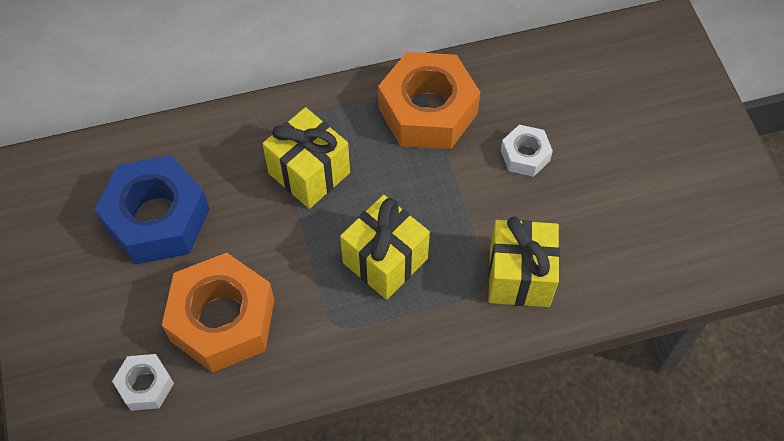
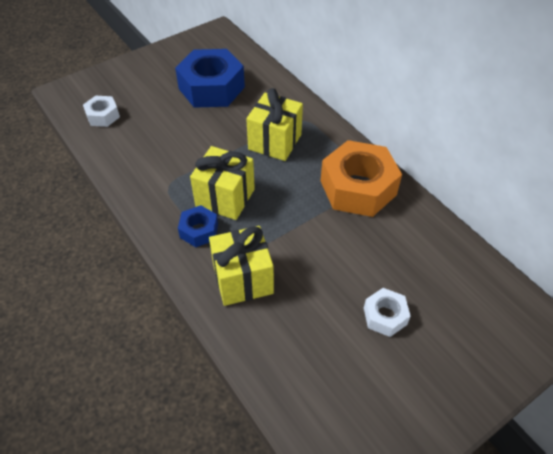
camera: 70 degrees right, 10 degrees down
(222, 320) = (154, 134): orange nut -> none
(428, 305) = (199, 231): none -> blue nut
(525, 155) = (352, 256): white nut -> white nut (385, 316)

